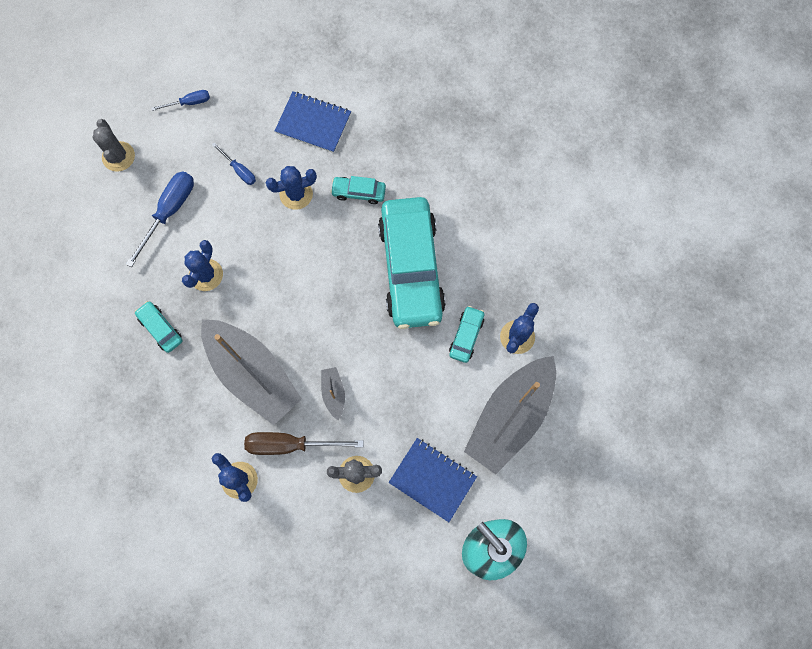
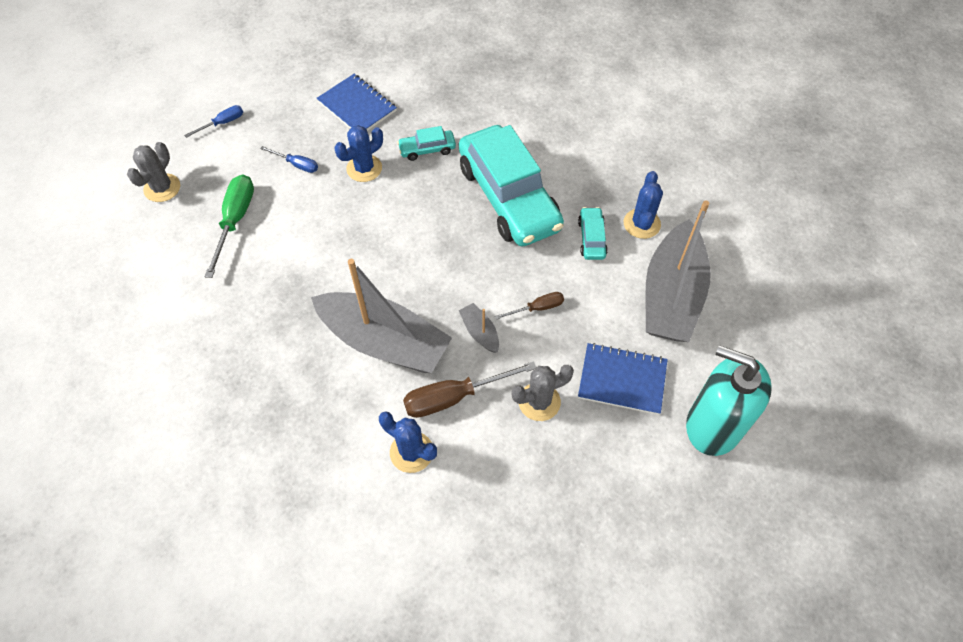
camera: 20 degrees left, 15 degrees down
(118, 156) = (162, 188): grey cactus -> grey cactus turned 60 degrees clockwise
(161, 328) = (264, 330): turquoise car -> none
(169, 212) = (235, 221): blue screwdriver -> green screwdriver
(206, 275) = (296, 265): blue cactus -> none
(313, 123) = (357, 106): blue notebook -> blue notebook turned 45 degrees clockwise
(390, 388) = (537, 308): none -> brown screwdriver

